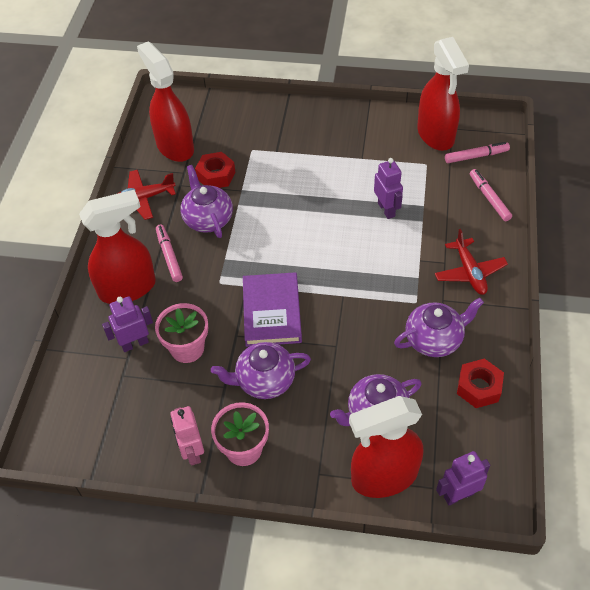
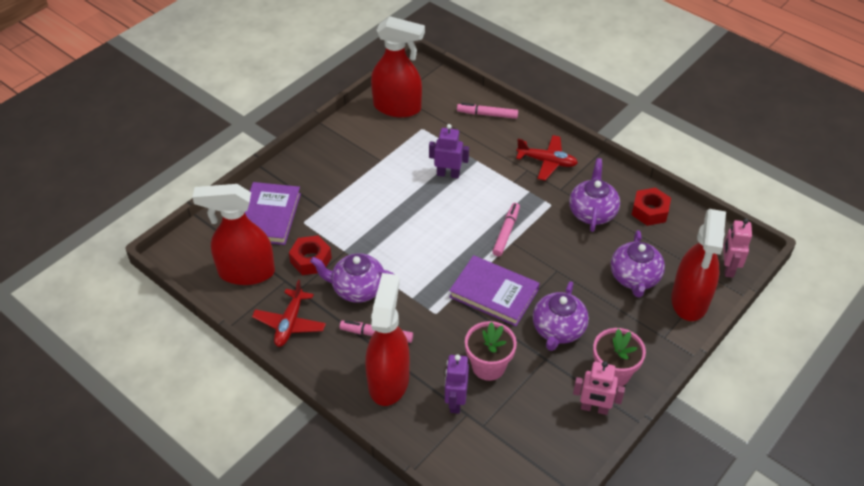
camera: 60 degrees left, 5 degrees down
(241, 127) = (269, 216): none -> purple book
(458, 495) = (728, 268): purple robot -> pink robot
(476, 156) = (440, 98): pink marker -> pink marker (506, 232)

